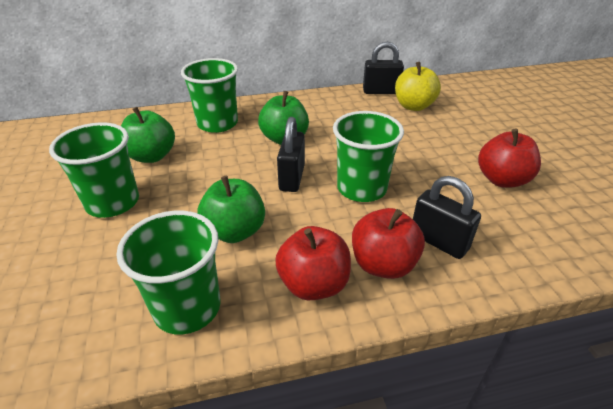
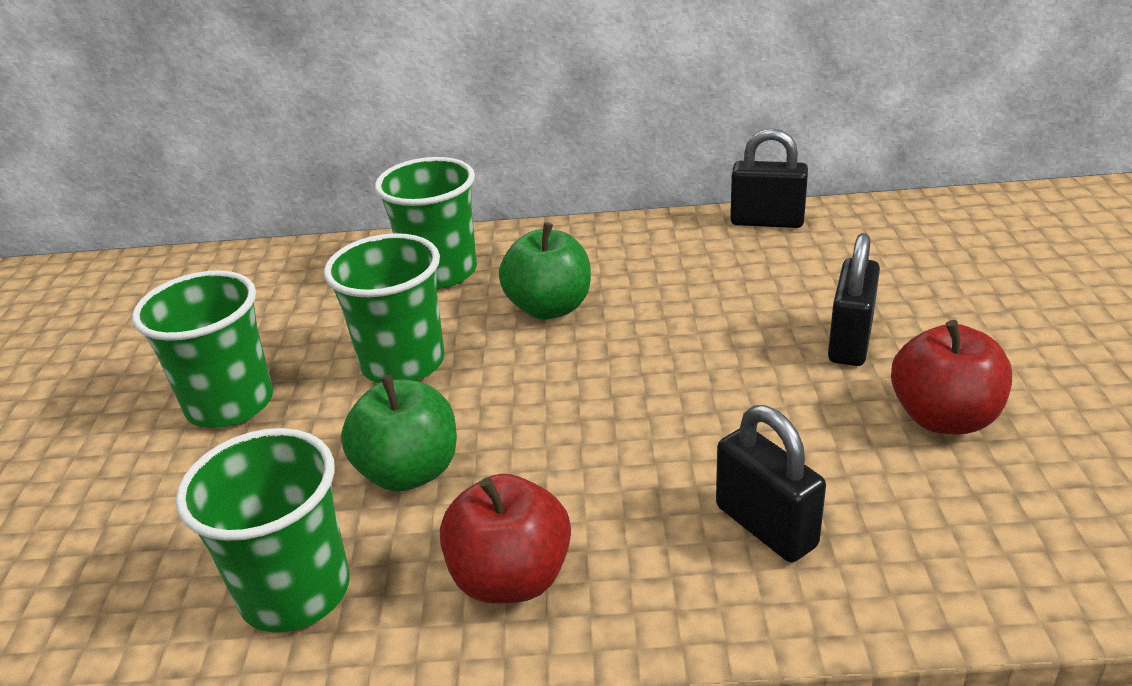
camera: 15 degrees right, 5 degrees down
(152, 156) = (313, 326): green apple -> none
(292, 178) = (538, 383): black padlock -> black padlock (850, 342)
(361, 188) = (658, 413): green cup -> green cup (403, 363)
(383, 264) = (646, 557): red apple -> none
(413, 106) = (822, 255): yellow apple -> none

